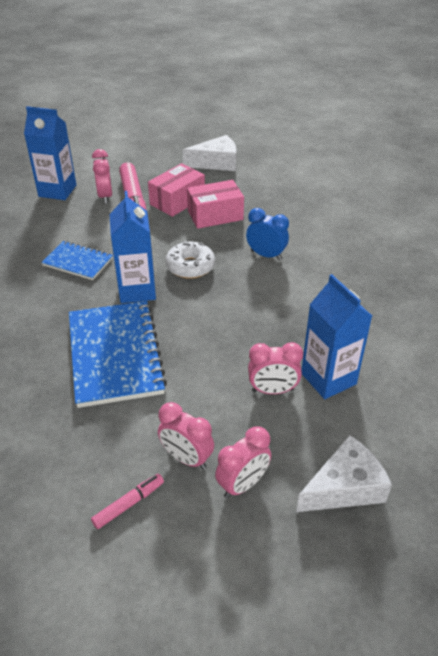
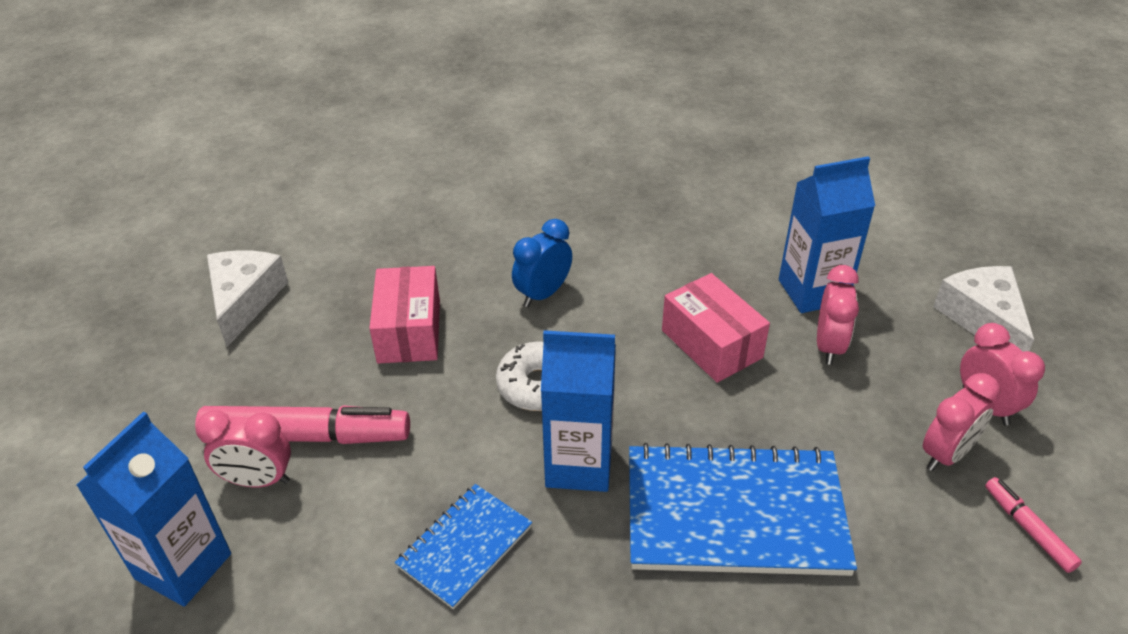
camera: 75 degrees left, 0 degrees up
(177, 201) = (337, 372): pink box -> pink box (711, 344)

